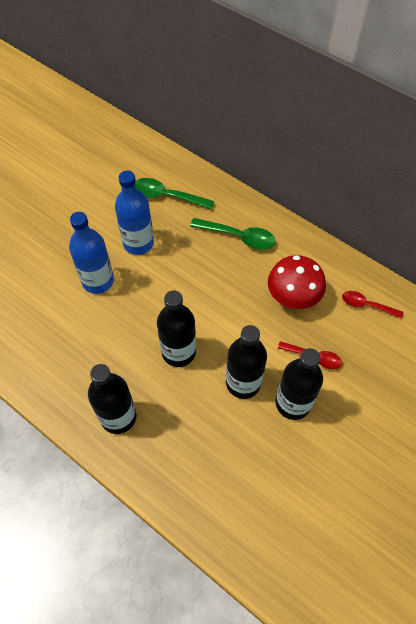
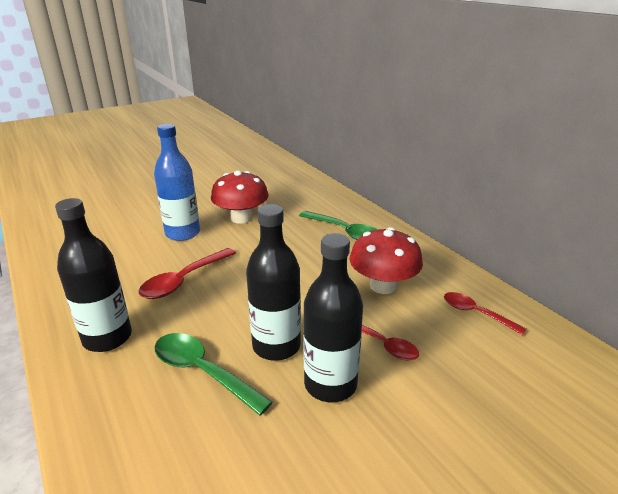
camera: 20 degrees right, 30 degrees down
(137, 339) = (184, 280): none -> red spoon
(138, 243) = (241, 218): blue bottle -> red mushroom
(166, 196) = (290, 196): green spoon -> green spoon (203, 371)
(179, 352) = (220, 300): black bottle -> none

